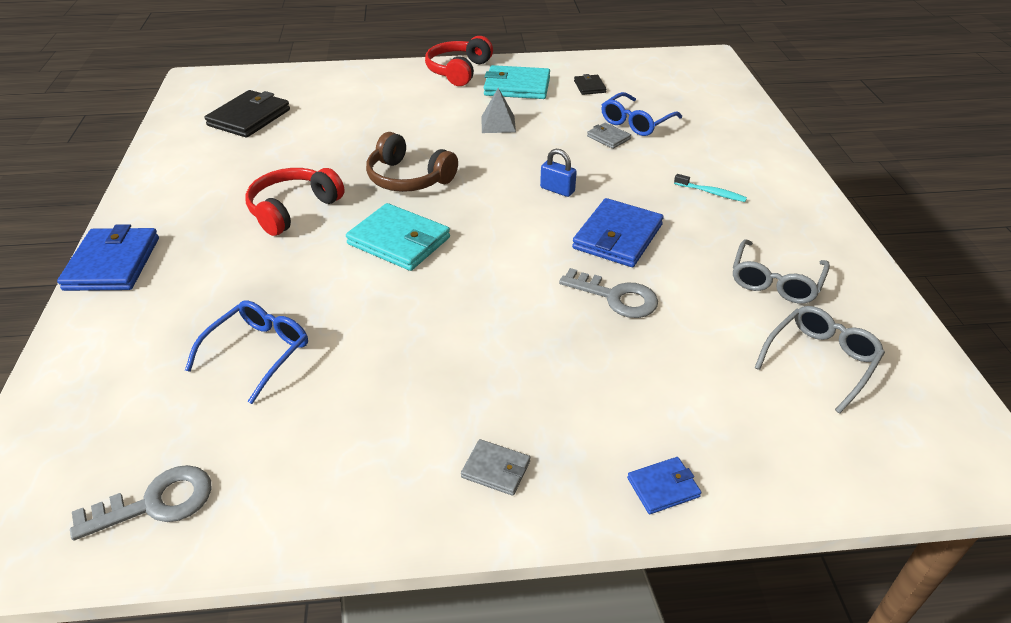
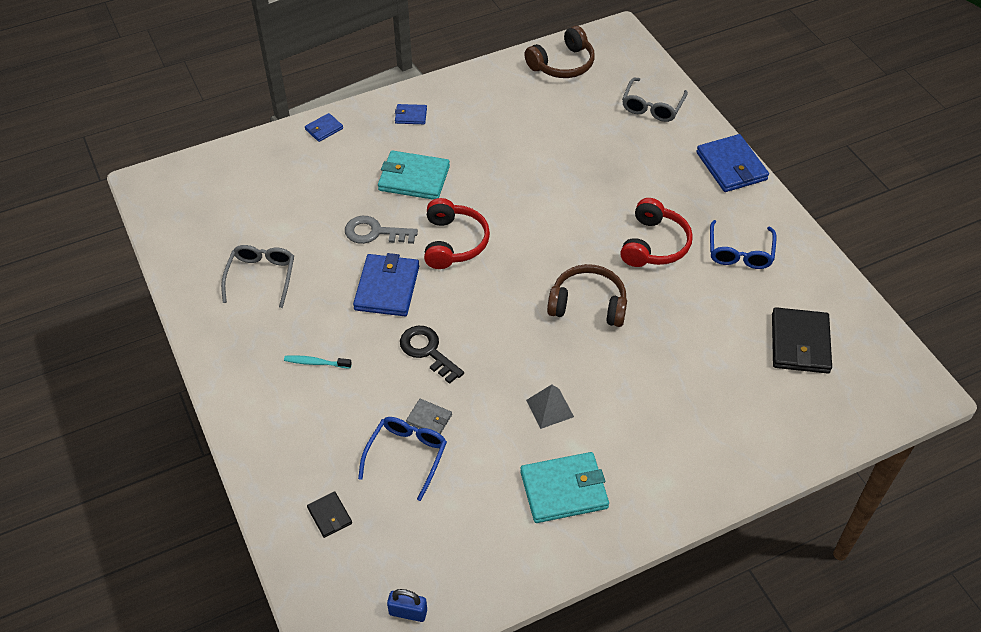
camera: 160 degrees right, 10 degrees up
(156, 503) = (562, 64): grey key -> brown headphones
(258, 353) = (579, 137): blue glasses -> blue glasses (740, 252)
(399, 241) = (551, 237): turquoise wallet -> turquoise wallet (414, 178)
(458, 71) = (650, 503): red headphones -> red headphones (454, 242)
(496, 469) = (411, 116): grey wallet -> blue wallet
(557, 190) = (453, 327): blue padlock -> blue padlock (408, 612)
(589, 86) = (479, 517): black wallet -> black wallet (329, 516)
(592, 178) = (427, 351): none -> black key
(820, 361) = (235, 220): grey glasses -> grey glasses (652, 106)

